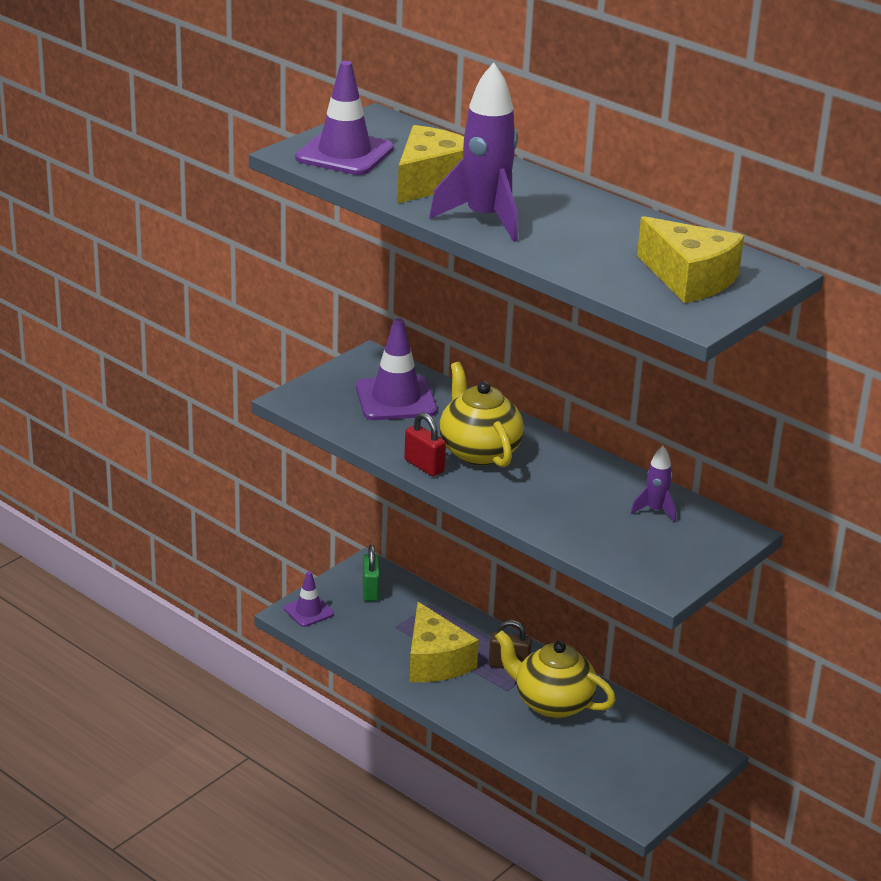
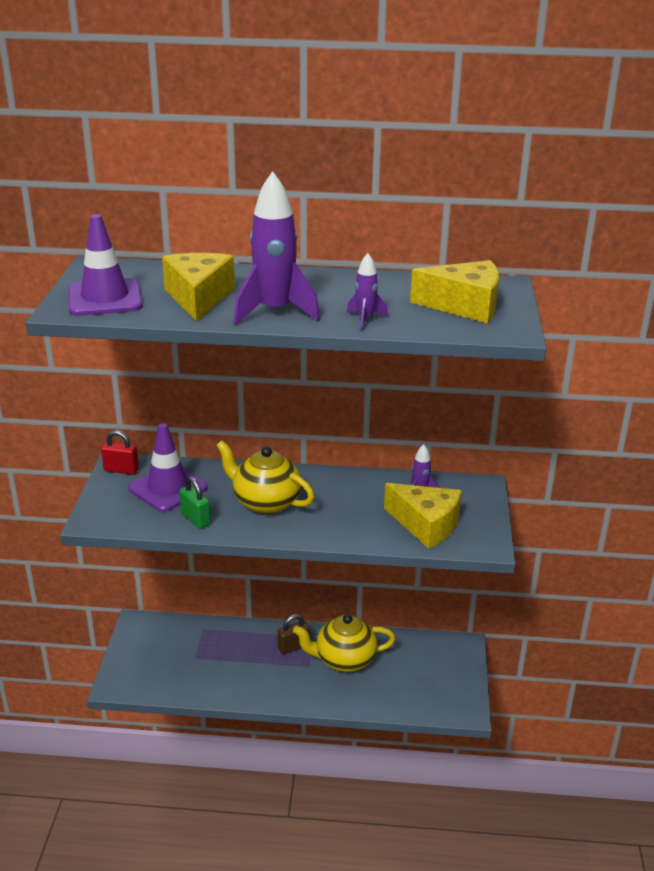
camera: 35 degrees left, 0 degrees up
(308, 611) = (125, 677): purple traffic cone -> none
(370, 590) = (154, 639): green padlock -> green padlock (195, 519)
(424, 466) = (241, 530): red padlock -> red padlock (121, 470)
(435, 661) = (244, 669): yellow cheese -> yellow cheese (426, 525)
(562, 256) = (365, 320): none -> purple rocket

